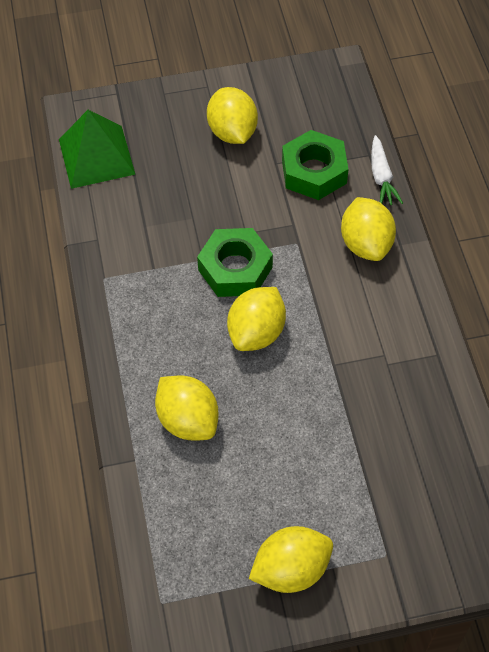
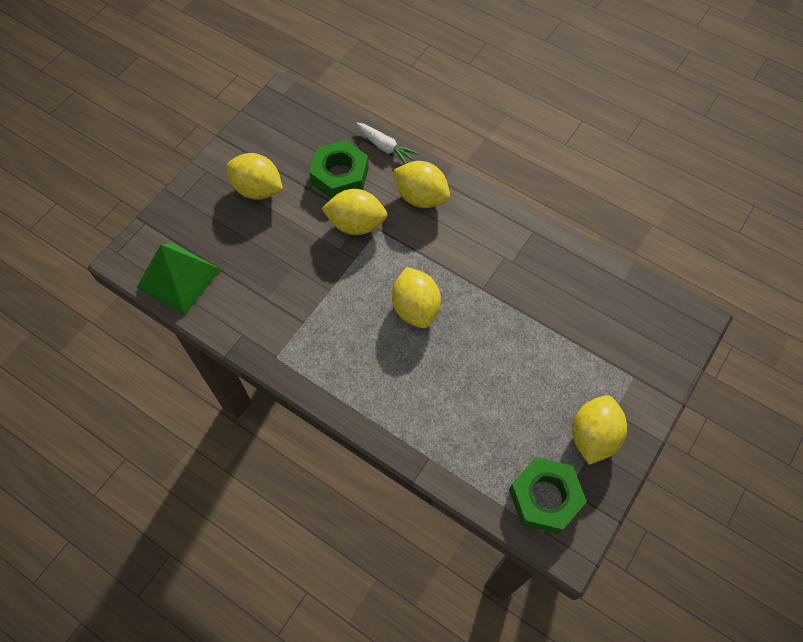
camera: 45 degrees left, 5 degrees up
(188, 420) = (434, 401): yellow lemon -> yellow lemon (356, 224)
(235, 269) = (358, 278): green nut -> green nut (545, 498)

